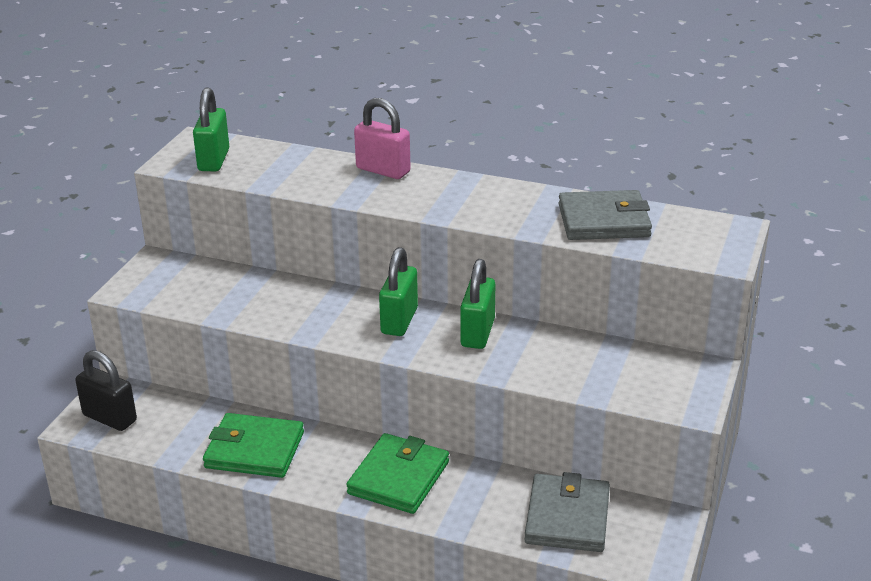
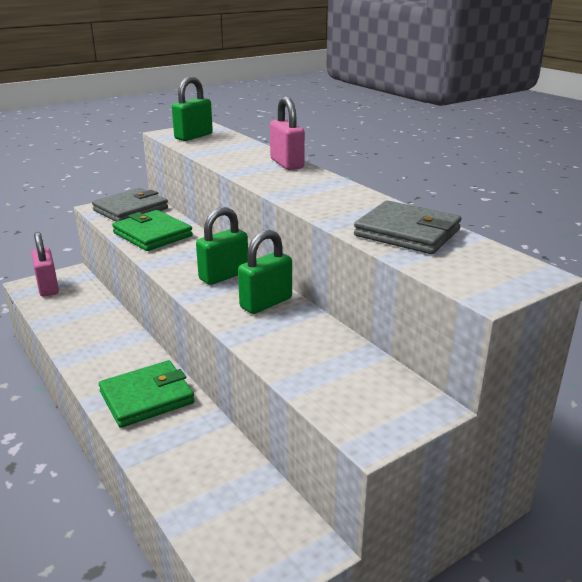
camera: 35 degrees right, 5 degrees down
(109, 418) = (48, 287): black padlock -> pink padlock
(254, 450) = (90, 338): green wallet -> green wallet (152, 234)
(567, 517) = (224, 493): grey wallet -> grey wallet (131, 209)

